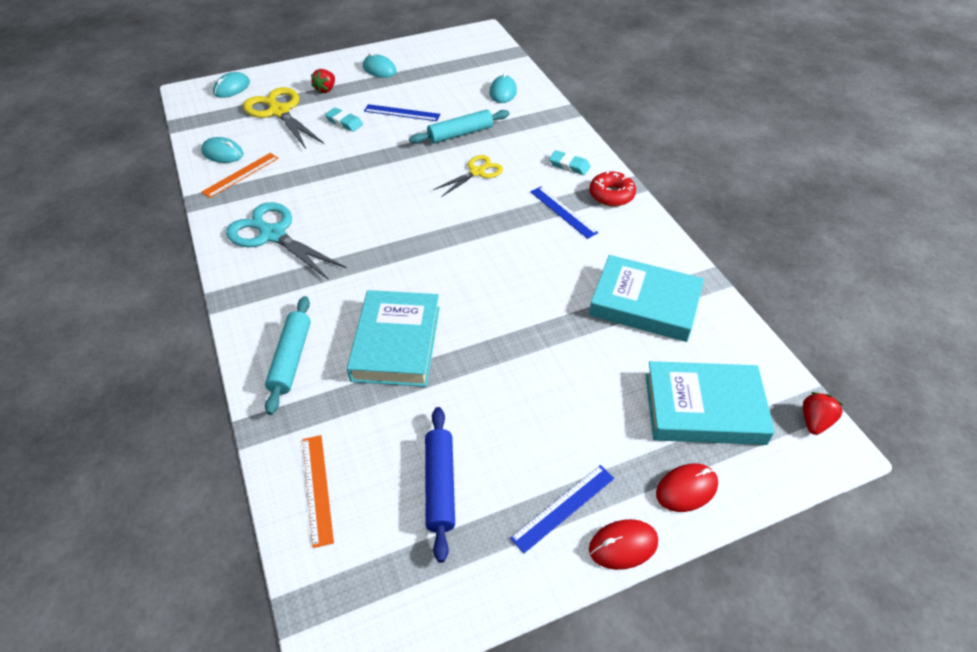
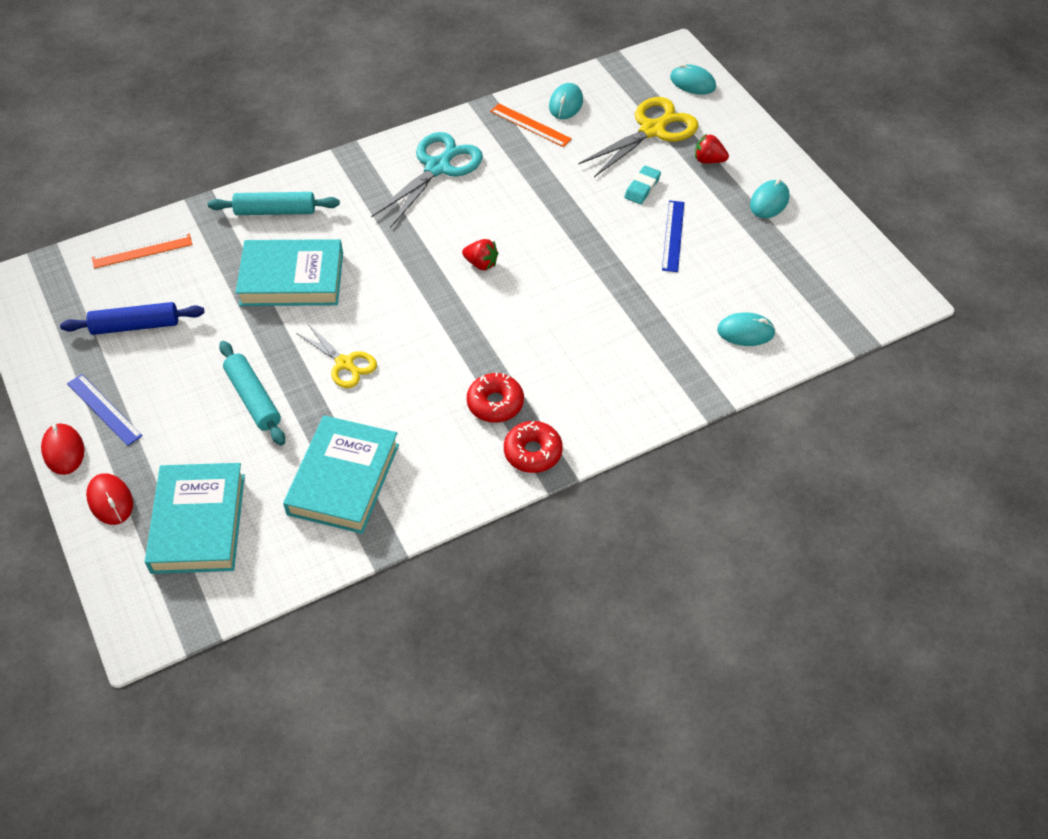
camera: 85 degrees right, 5 degrees up
(460, 134) = (638, 295): turquoise rolling pin -> turquoise rolling pin (253, 398)
(477, 172) = (561, 318): yellow scissors -> yellow scissors (345, 364)
(563, 212) = (495, 403): blue ruler -> red donut
(569, 165) = (588, 408): turquoise eraser -> none
(814, 421) = (174, 622): red strawberry -> red strawberry (481, 264)

